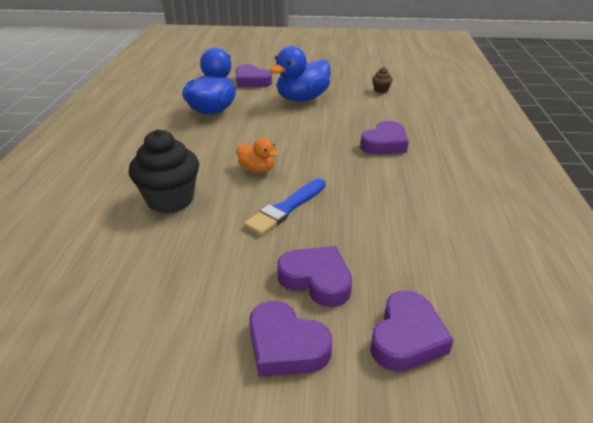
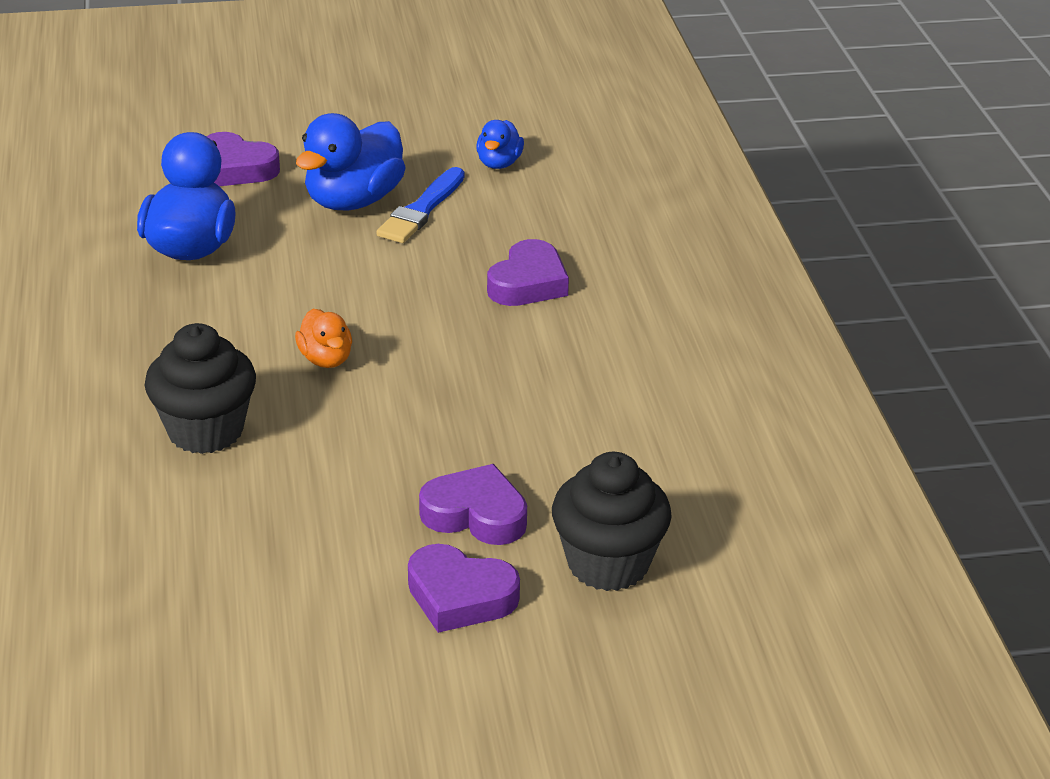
camera: 15 degrees left, 0 degrees up
(257, 169) = (326, 359): orange duck -> orange duck turned 45 degrees clockwise
(286, 208) = (398, 419): blue brush -> blue brush (421, 210)
(381, 90) = (499, 163): brown cupcake -> blue duck
(406, 337) = (608, 564): purple heart -> black cupcake

